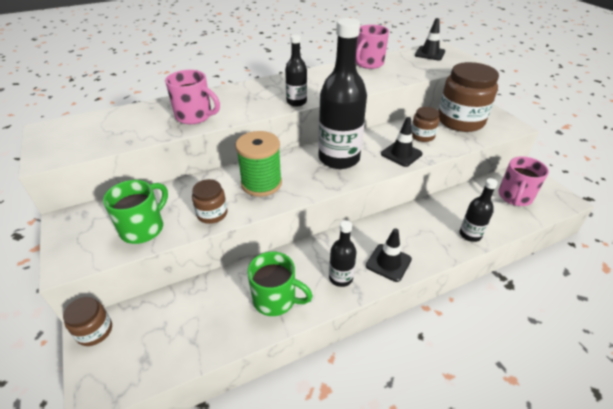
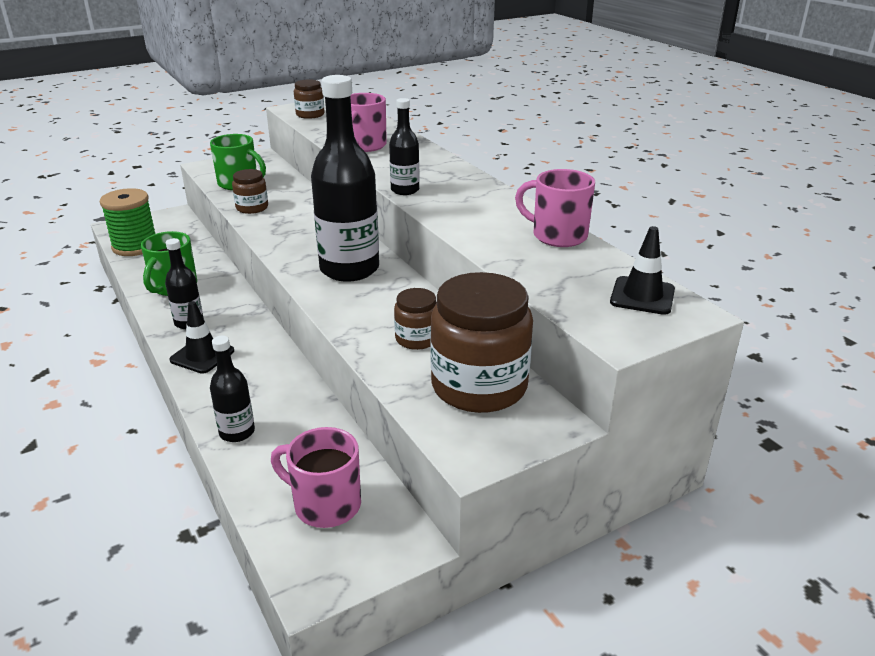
camera: 85 degrees right, 10 degrees down
(95, 331) = (172, 216): brown jar -> brown jar (310, 114)
(261, 183) = (299, 226): green spool -> green spool (135, 246)
(401, 154) = (360, 316): black traffic cone -> none

